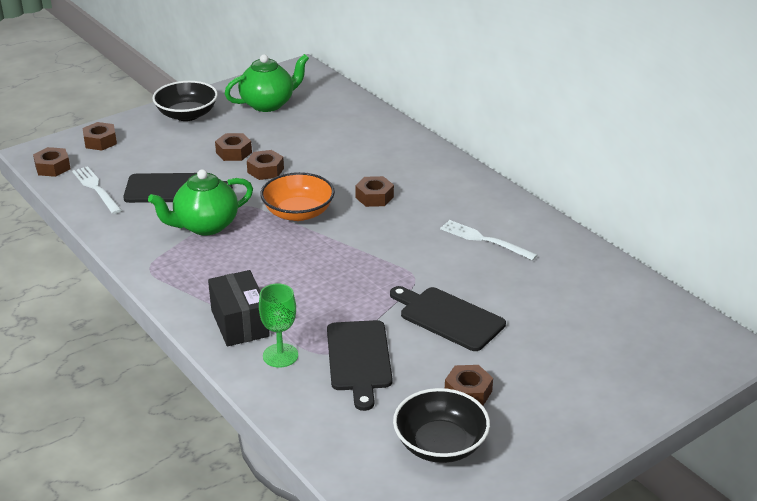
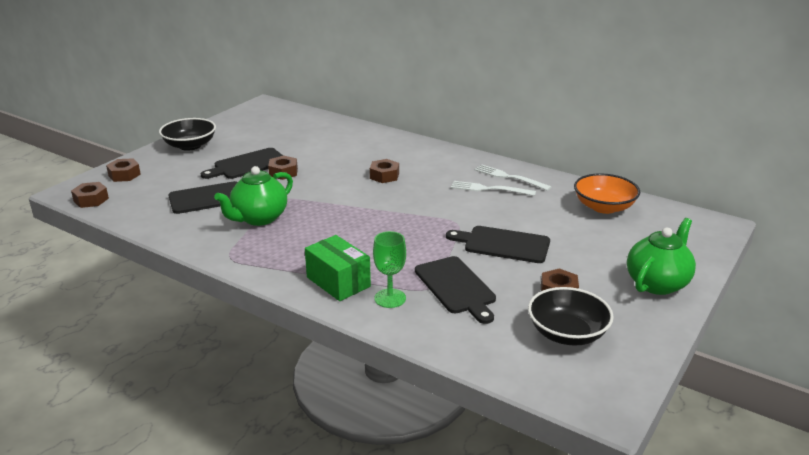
camera: 20 degrees left, 5 degrees down
(96, 188) = (142, 208): white fork -> white fork (509, 177)
(234, 152) = (248, 165): brown nut -> black cutting board
(240, 323) = (338, 282): black box -> green box
(268, 104) = (254, 129): green teapot -> green teapot (657, 283)
(298, 213) = (331, 196): orange bowl -> orange bowl (604, 207)

